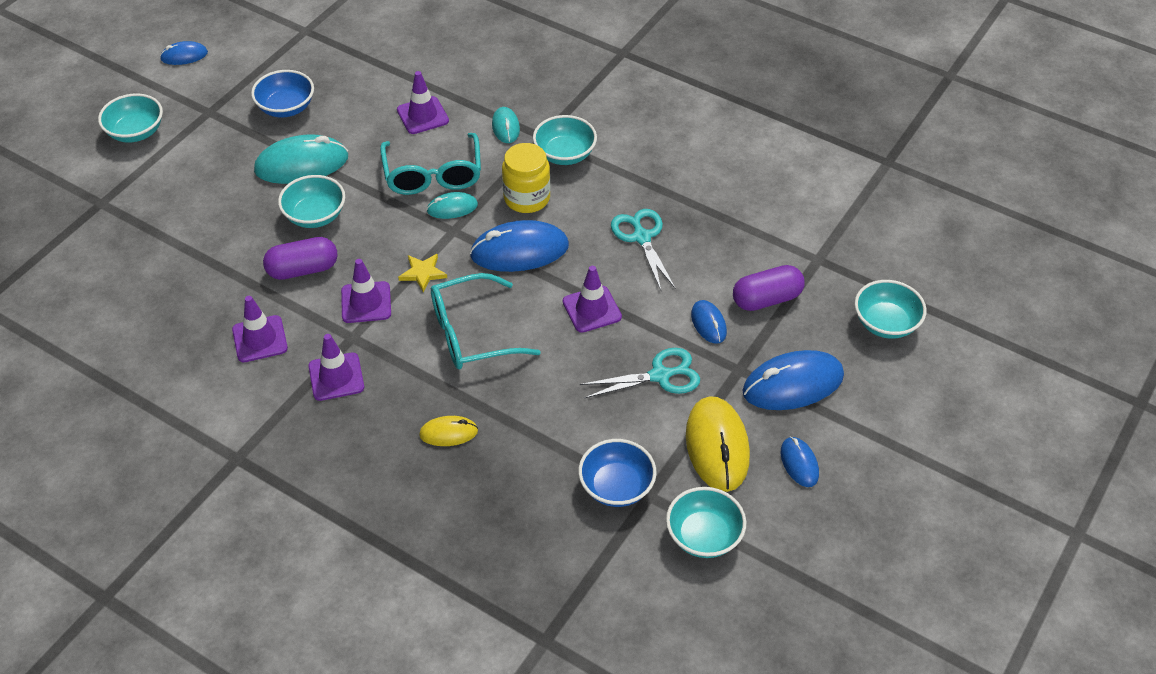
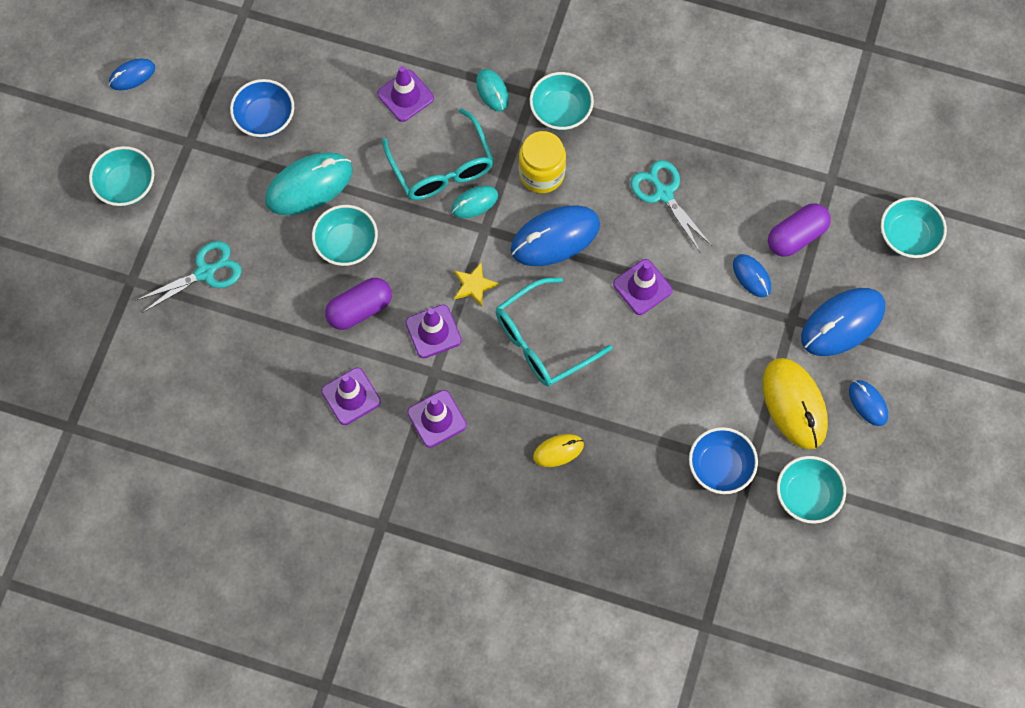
camera: 15 degrees left, 20 degrees up
(660, 375) = (724, 344): turquoise scissors -> turquoise scissors (205, 272)

